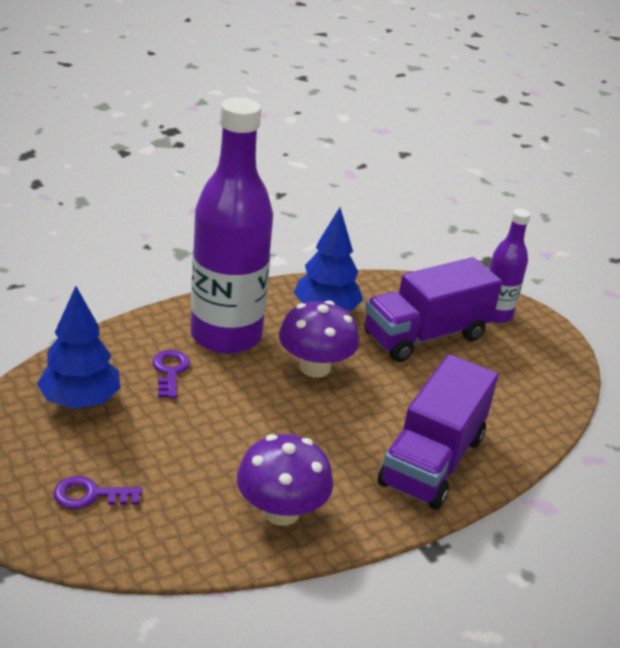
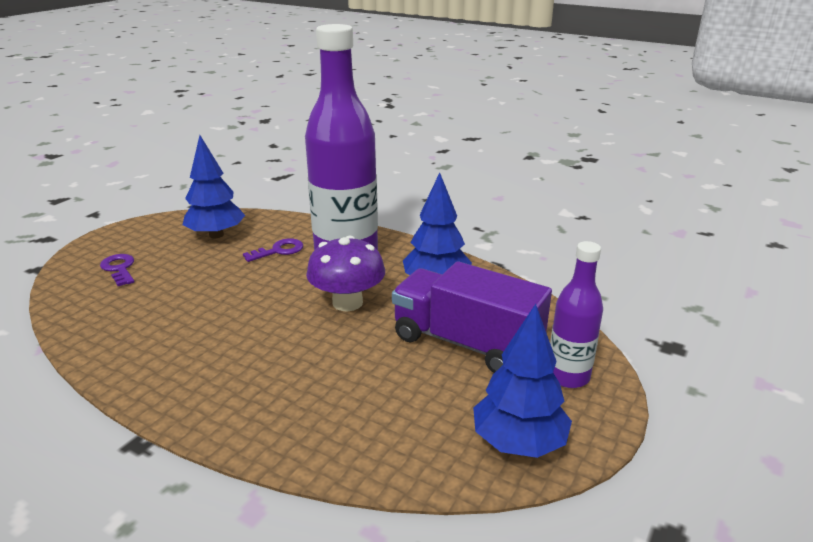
camera: 65 degrees right, 5 degrees down
(281, 511) = (142, 344): purple mushroom -> none
(432, 460) = (266, 403): purple truck -> none
(548, 366) = (518, 443): none -> blue tree

